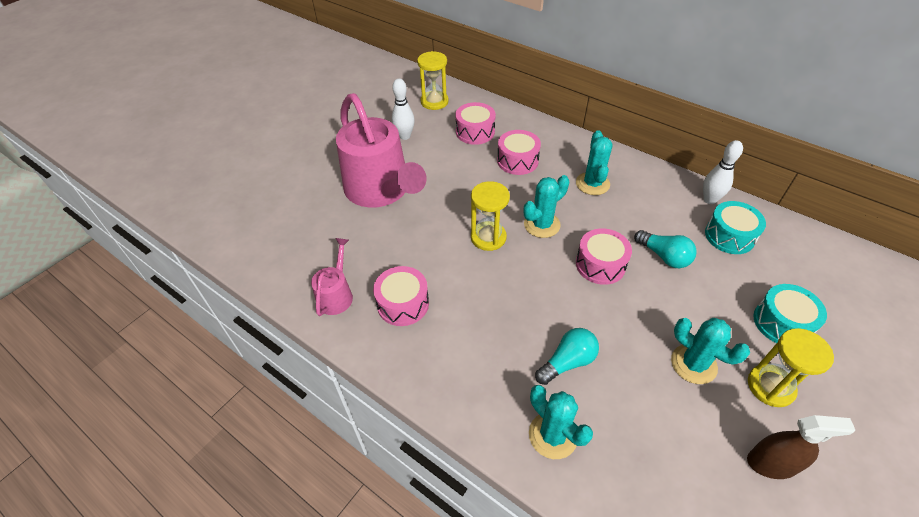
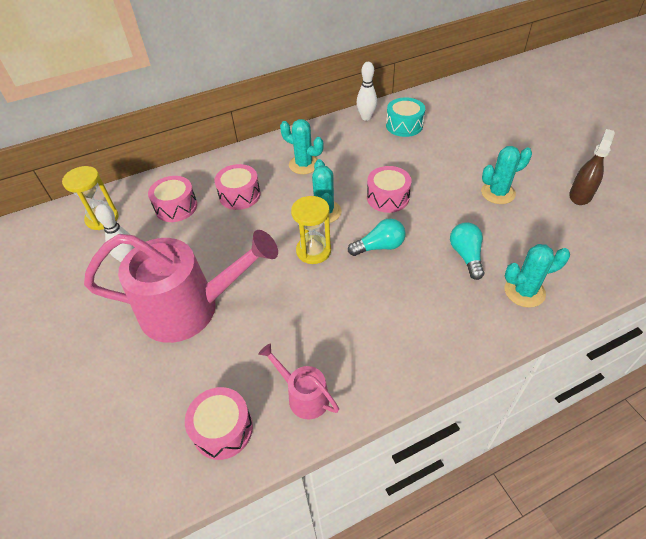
camera: 60 degrees left, 0 degrees up
(403, 304) = (349, 342): pink drum -> pink drum (223, 429)
(664, 256) = (401, 163): turquoise light bulb -> turquoise light bulb (379, 246)
(770, 386) = (529, 169): yellow hourglass -> none
(782, 323) = (485, 140): turquoise drum -> none

